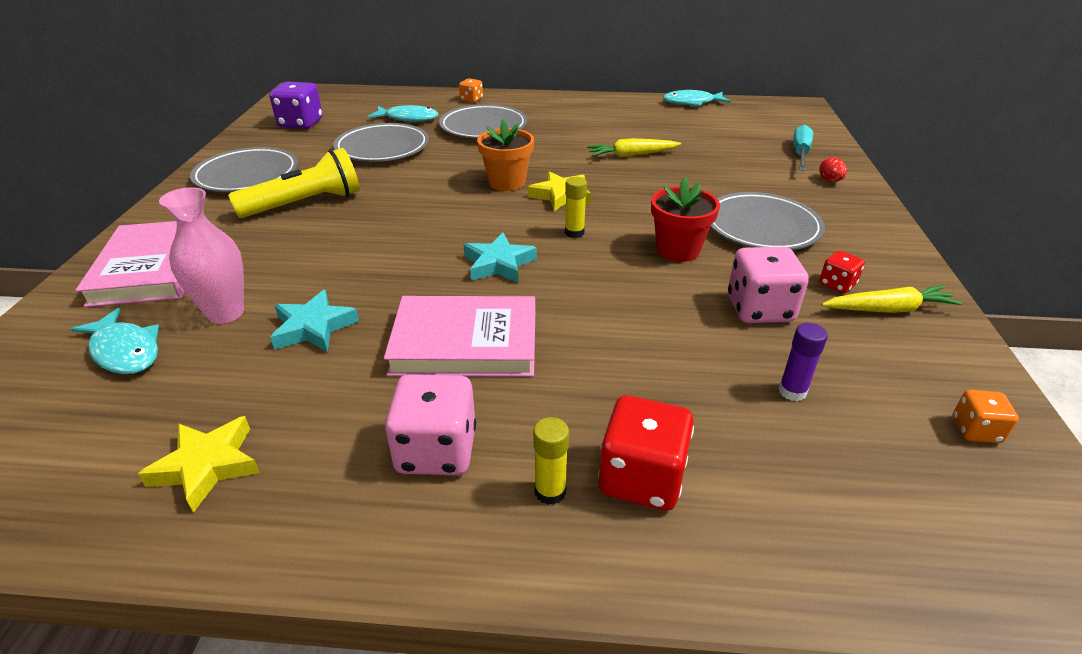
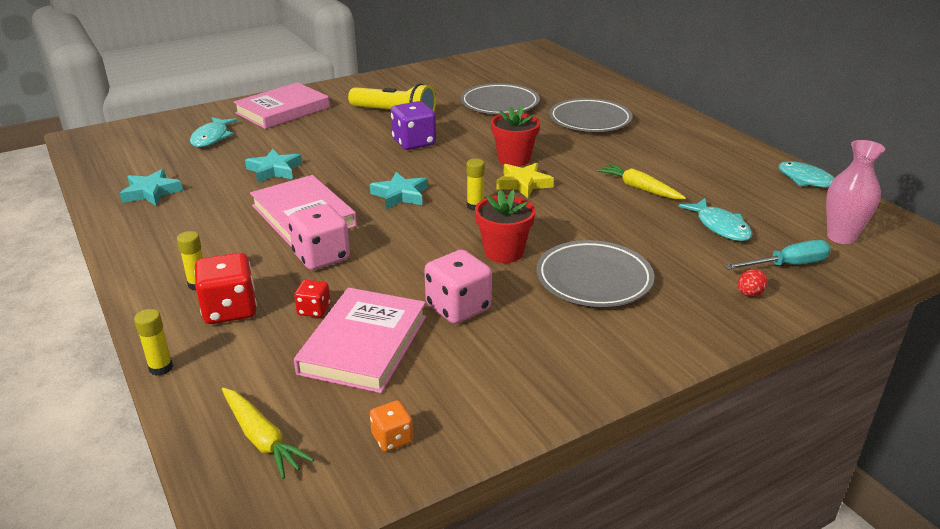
camera: 55 degrees right, 5 degrees down
(207, 466) = (151, 192): yellow star -> turquoise star
(226, 313) = (264, 144): pink vase -> pink vase (841, 237)
(247, 175) = (404, 86): grey plate -> none
(301, 123) = (493, 69): purple dice -> purple dice (414, 143)
(408, 118) = (558, 93): turquoise fish -> turquoise fish (720, 227)
(436, 450) = (204, 242): pink dice -> pink dice (321, 257)
(471, 100) = (631, 99): orange dice -> none
(507, 182) = (514, 159): orange flower pot -> red flower pot
(746, 597) = (161, 368): none -> yellow glue stick
(792, 391) = (364, 344): purple glue stick -> pink book
(837, 284) = (540, 336): red dice -> red dice (314, 310)
(888, 309) = (529, 370): yellow carrot -> yellow carrot (262, 439)

